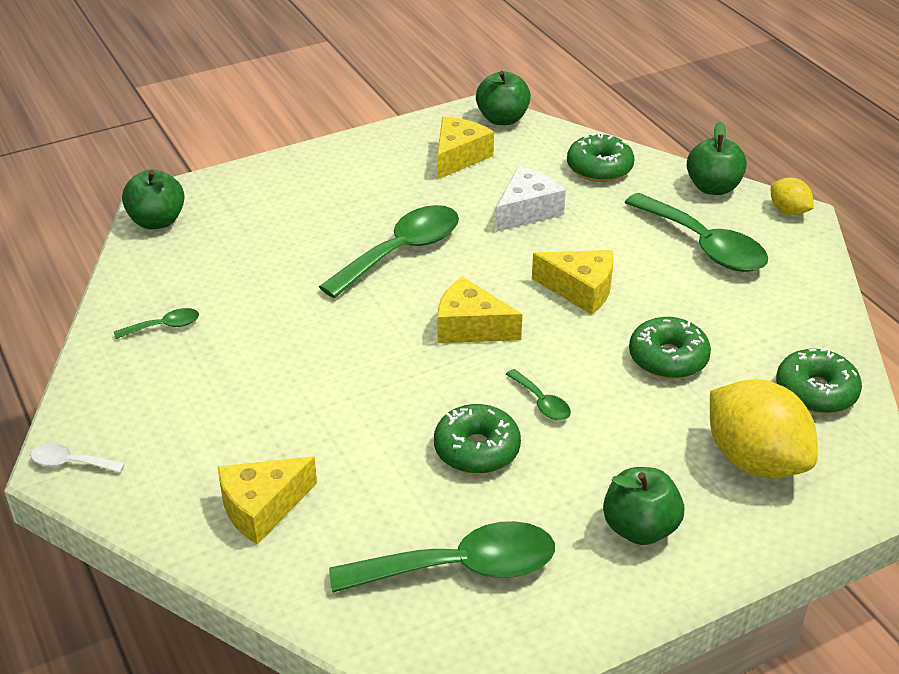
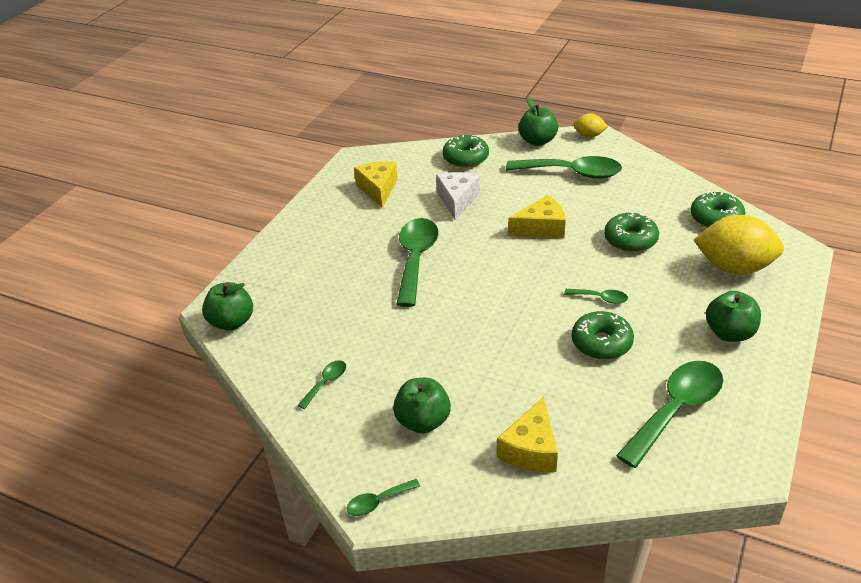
camera: 35 degrees left, 0 degrees up
(70, 463) = (378, 502): white spoon -> green spoon
(470, 327) = (511, 280): yellow cheese -> none
(502, 119) = (375, 156): green apple -> green apple (423, 421)

